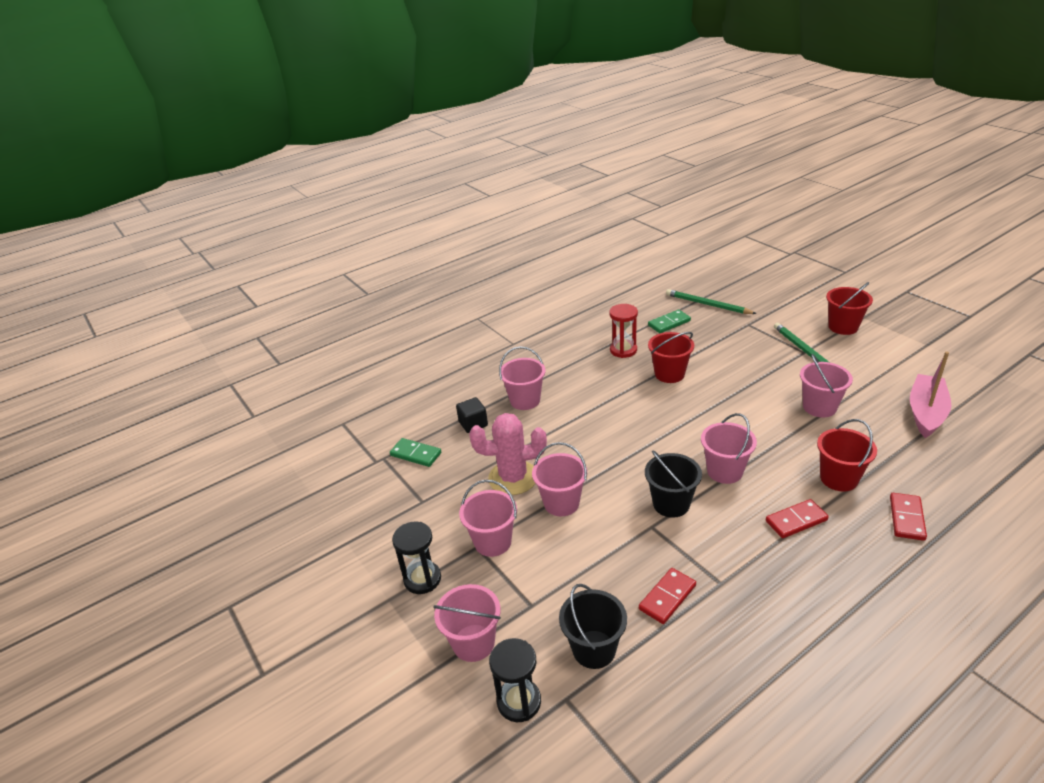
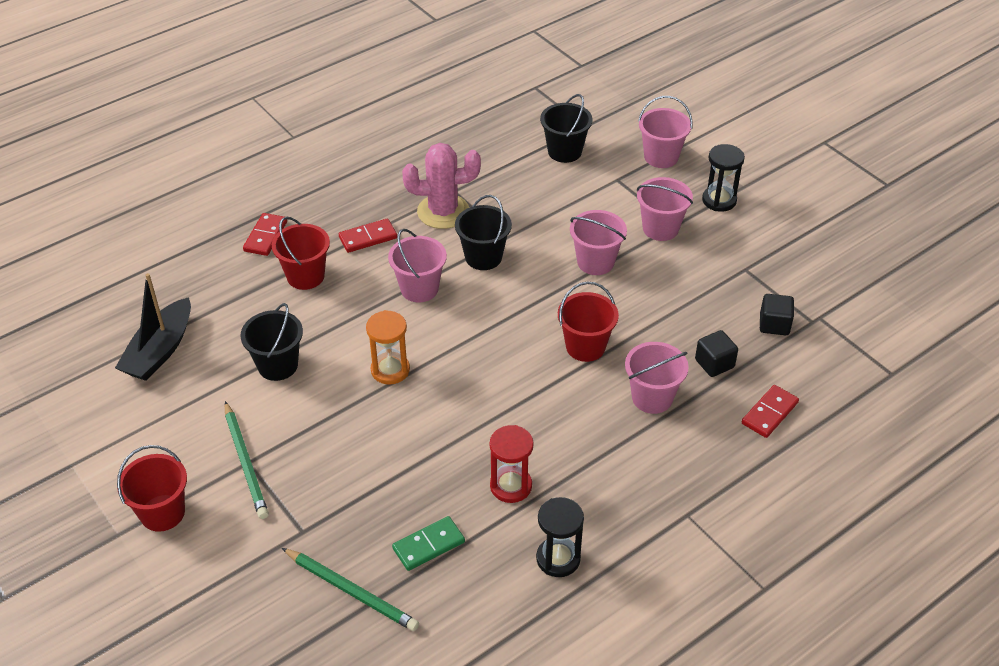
camera: 175 degrees right, 10 degrees up
(415, 454) = (774, 324): green domino -> black cube
(513, 478) = (651, 291): pink cactus -> pink cactus (443, 212)
(519, 701) = (619, 125): black hourglass -> black hourglass (558, 559)
(667, 597) = (502, 182): red domino -> red domino (769, 413)
(669, 374) = (450, 432): red bucket -> red bucket (585, 347)
(727, 408) = (390, 370): none -> orange hourglass
(819, 407) = (278, 365): pink bucket -> black bucket
(926, 412) = (160, 351): pink boat -> black boat

